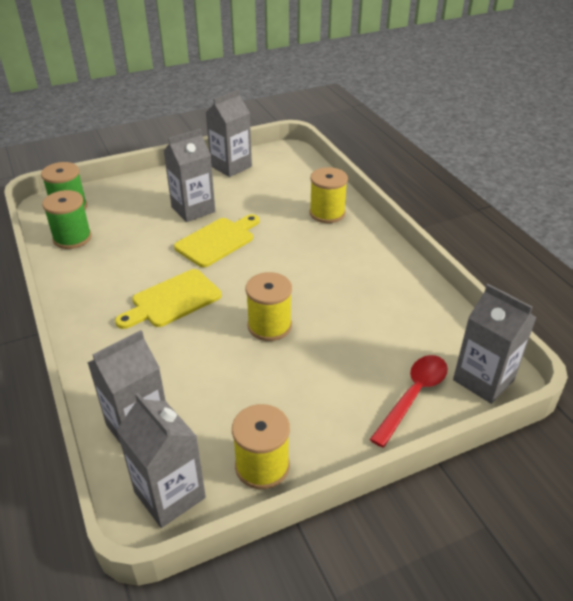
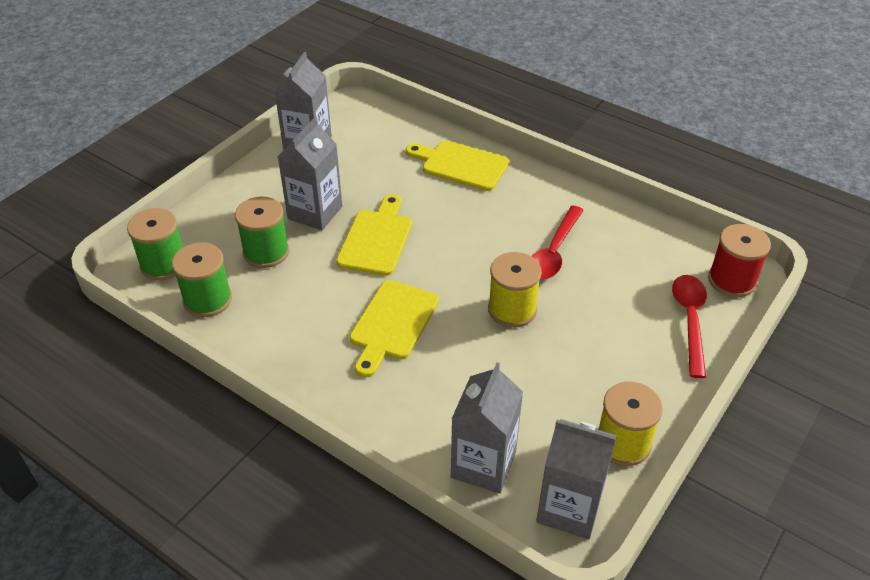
camera: 30 degrees left, 5 degrees up
(137, 222) = (266, 252): none -> green spool
(327, 213) = (460, 165): yellow spool -> yellow cutting board
(343, 297) = (554, 251): none -> red spoon
(483, 380) = (731, 280): grey carton -> red spool

